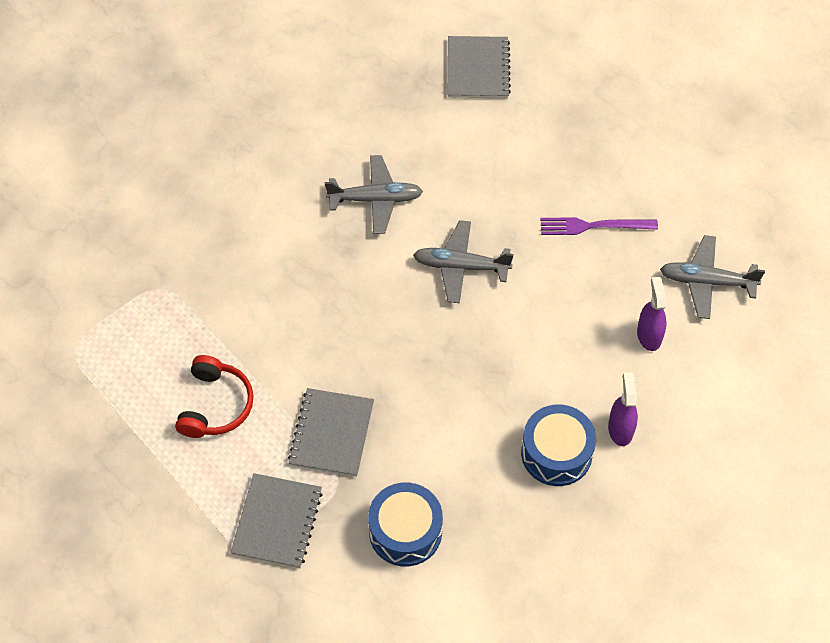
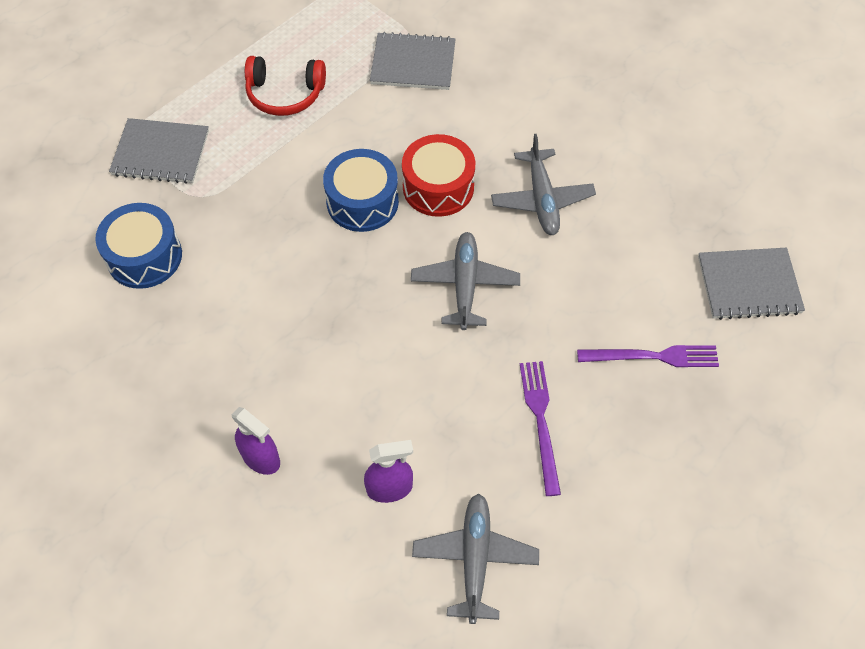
camera: 85 degrees right, 0 degrees up
(331, 433) = (255, 186): grey notebook -> grey notebook (413, 63)
(352, 278) = (438, 187): none -> red drum
(539, 143) = (653, 356): none -> purple fork
(556, 453) = (231, 392): blue drum -> blue drum (362, 202)
(620, 429) = (261, 458): purple spray bottle -> purple spray bottle turned 45 degrees clockwise

